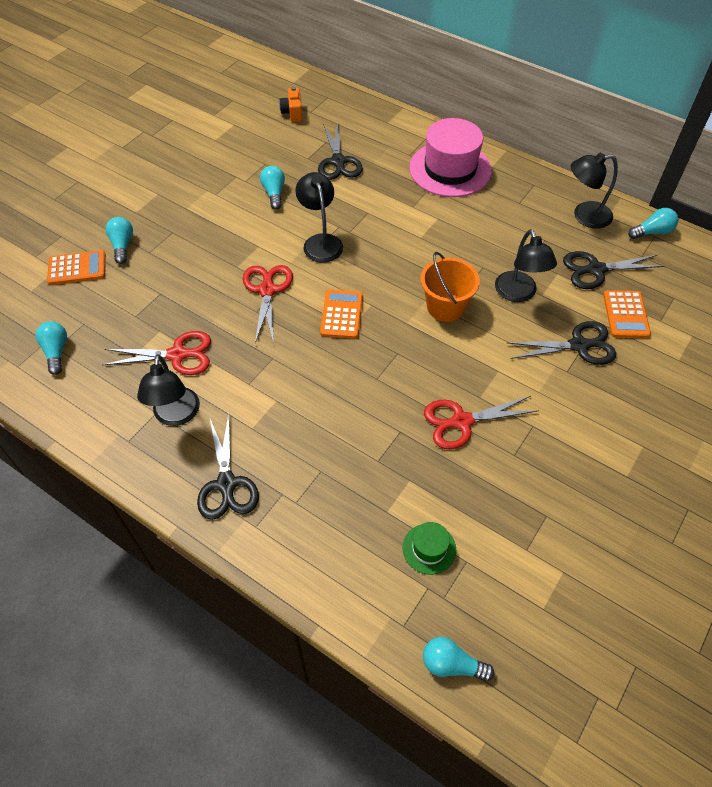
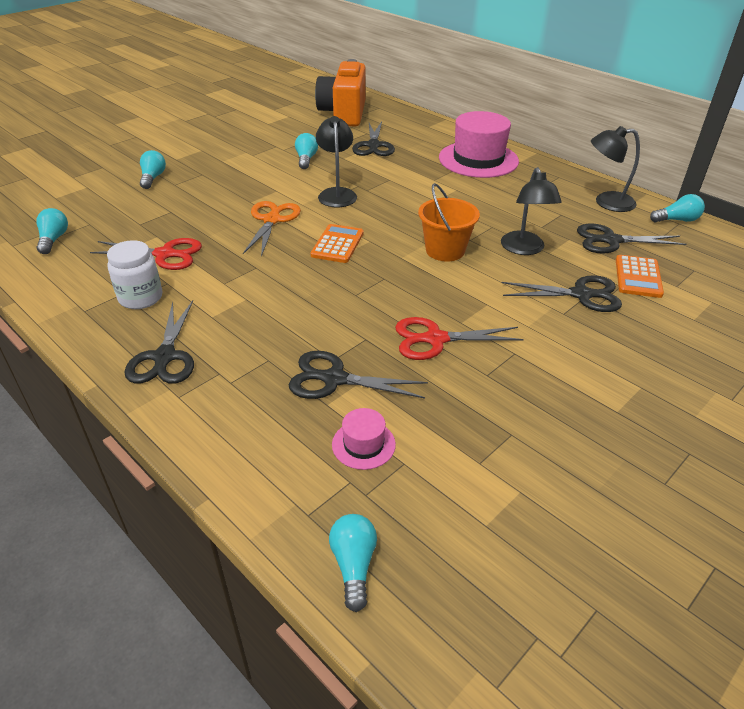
camera: 10 degrees right, 15 degrees down
(77, 268) = (104, 188): orange calculator -> none
(176, 415) = (140, 298): black lamp -> white jar
(267, 290) = (272, 220): red scissors -> orange scissors
(292, 113) = (343, 114): orange camera -> orange camera, size x2.37
(385, 483) = (334, 379): none -> black scissors
(429, 548) = (363, 444): green hat -> pink hat
(451, 664) = (353, 565): turquoise light bulb -> turquoise light bulb turned 60 degrees clockwise

